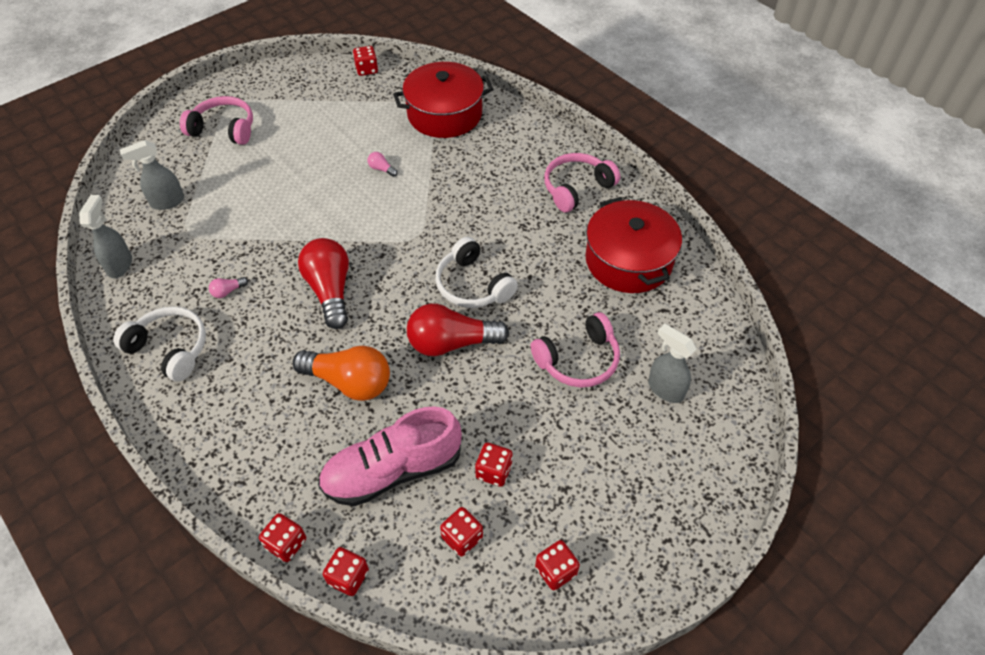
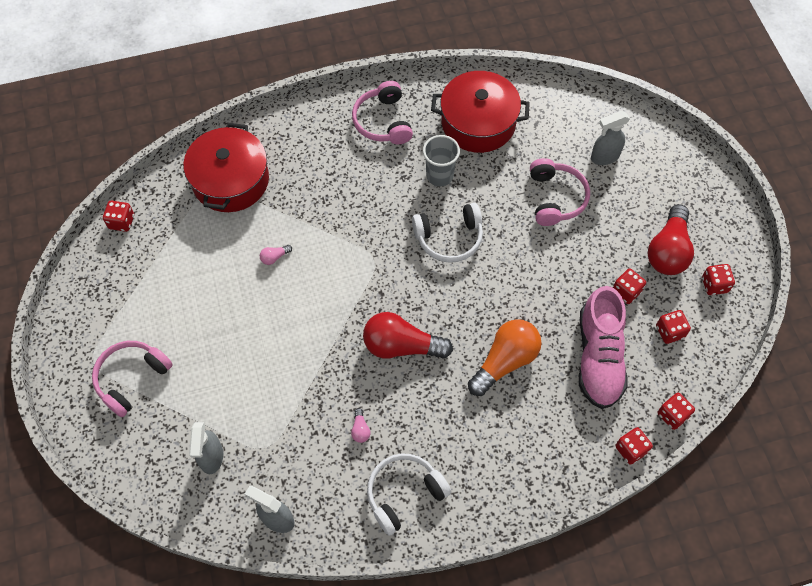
camera: 65 degrees left, 10 degrees up
(451, 343) = (500, 275): red light bulb -> red light bulb (668, 250)
(542, 252) = (439, 175): none -> grey cup

